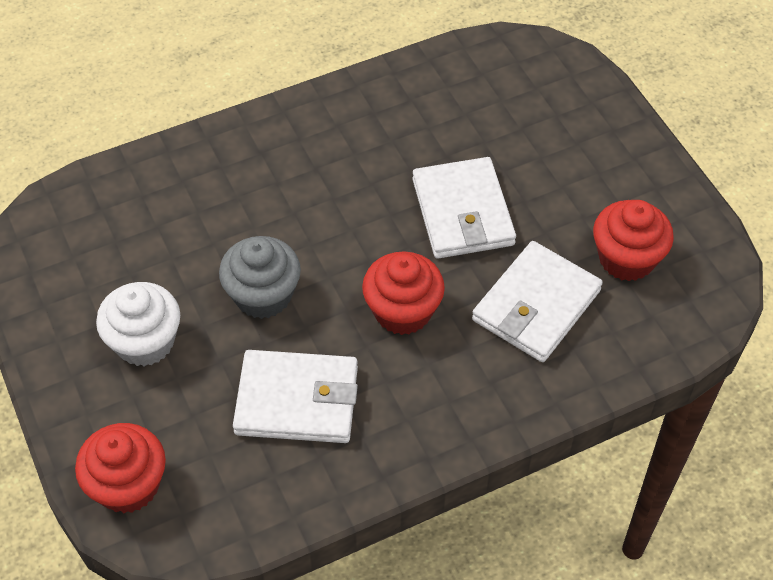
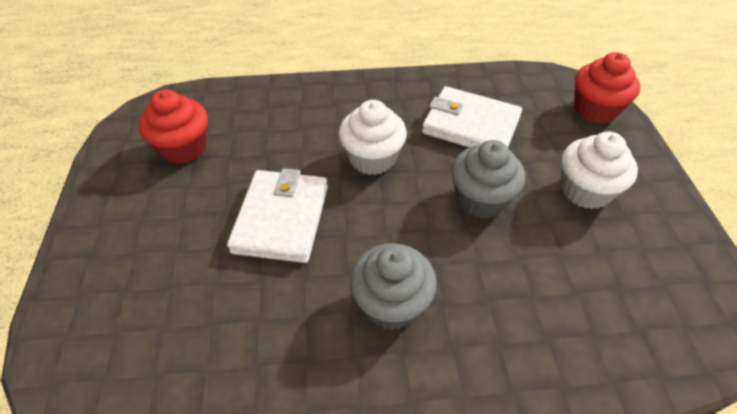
camera: 160 degrees left, 5 degrees down
(322, 169) = (391, 303): none -> grey cupcake
(402, 311) = (372, 158): red cupcake -> white cupcake
(536, 305) = (273, 136): white wallet -> none

